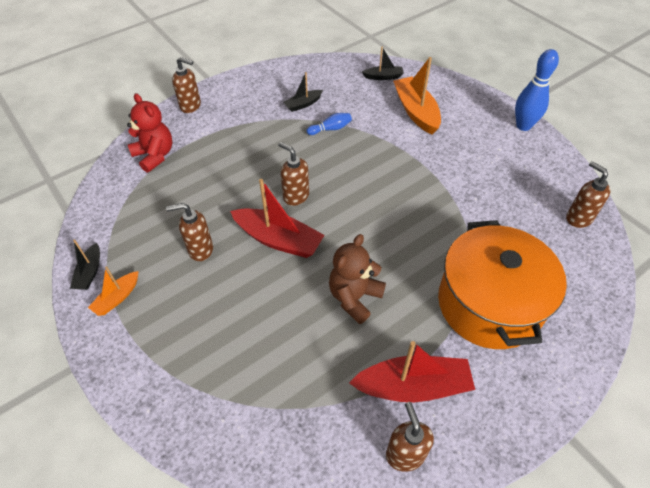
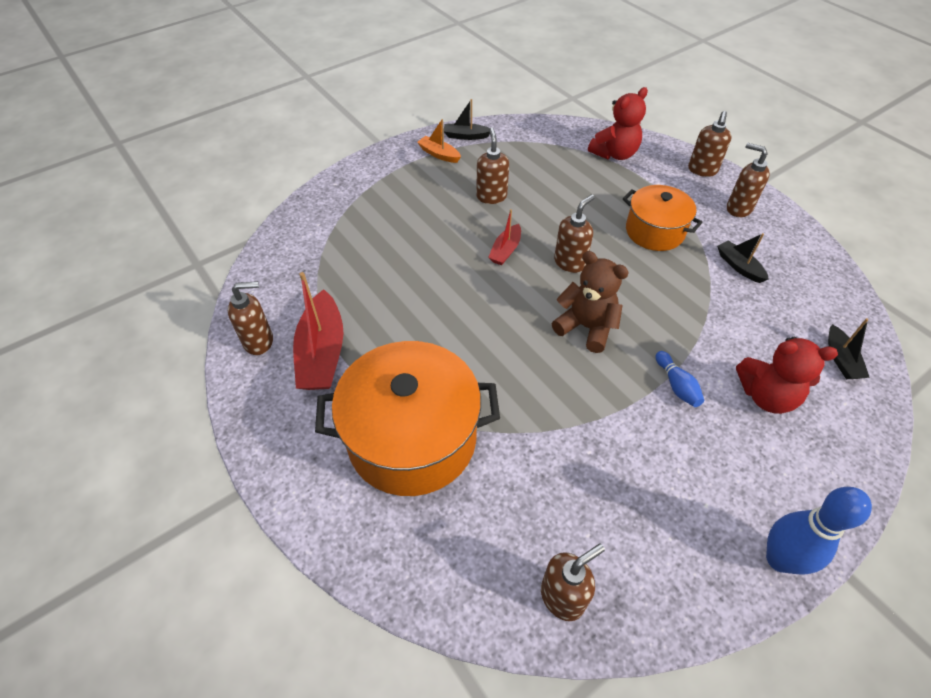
camera: 90 degrees right, 0 degrees up
(241, 94) = (738, 208): none -> brown soap dispenser
(262, 142) = (654, 231): none -> orange pot
(278, 240) = (505, 250): red boat -> red boat, size x0.54
(330, 129) = (696, 294): blue bowling pin -> blue bowling pin (676, 385)
(354, 297) = (429, 311): brown teddy bear -> brown teddy bear (586, 327)
(416, 111) = (766, 396): orange boat -> red teddy bear

